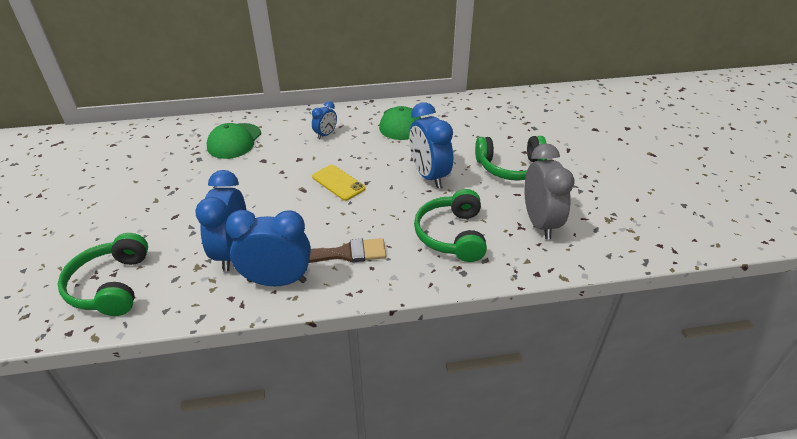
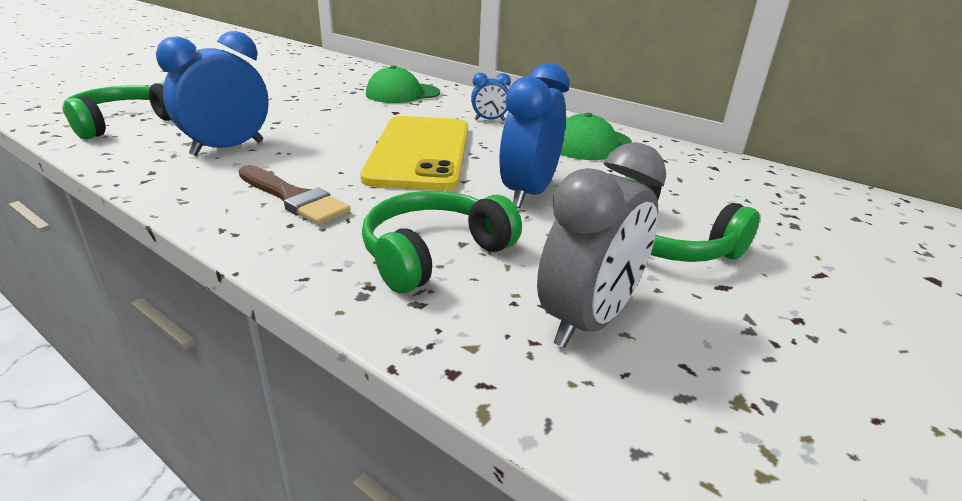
camera: 45 degrees right, 10 degrees down
(277, 281) = (203, 182): blue clock -> none
(338, 183) = (420, 152): yellow phone -> yellow phone, size x2.12

